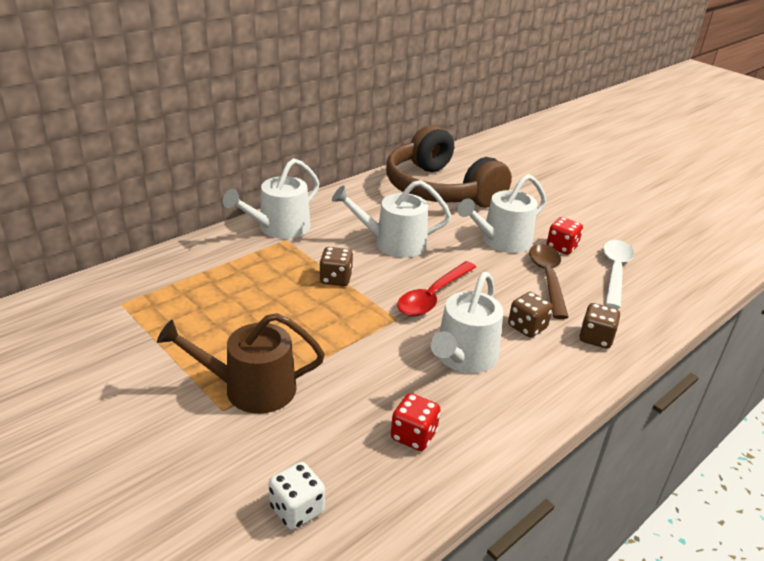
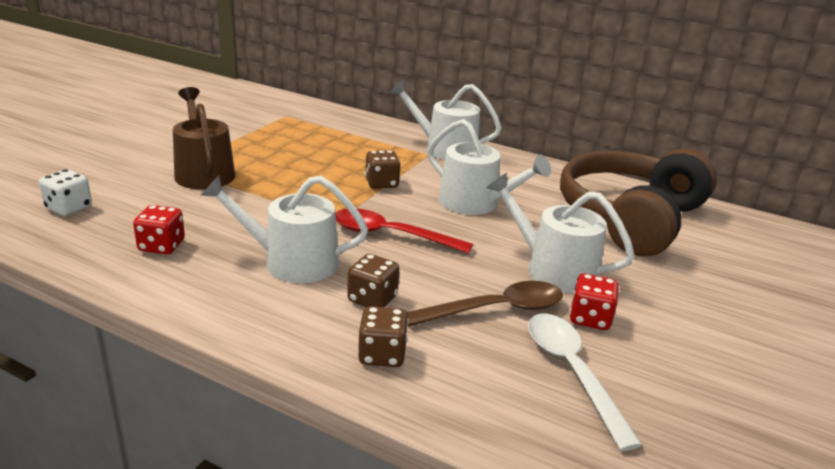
camera: 70 degrees right, 5 degrees down
(393, 243) = (475, 203): white watering can -> white watering can turned 150 degrees clockwise
(615, 271) = (572, 372): white spoon -> white spoon turned 105 degrees counterclockwise

